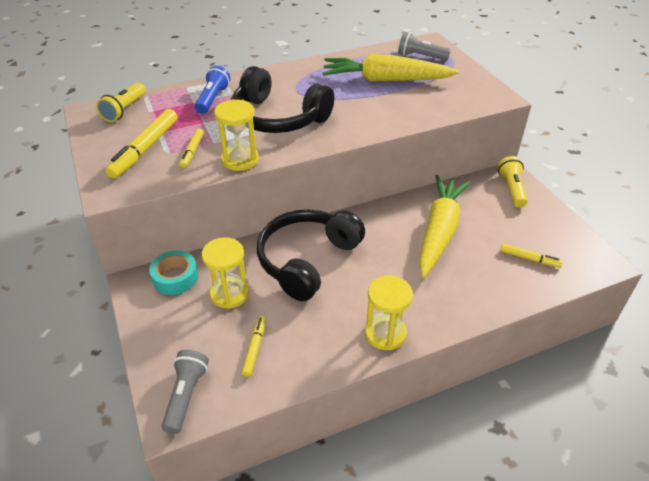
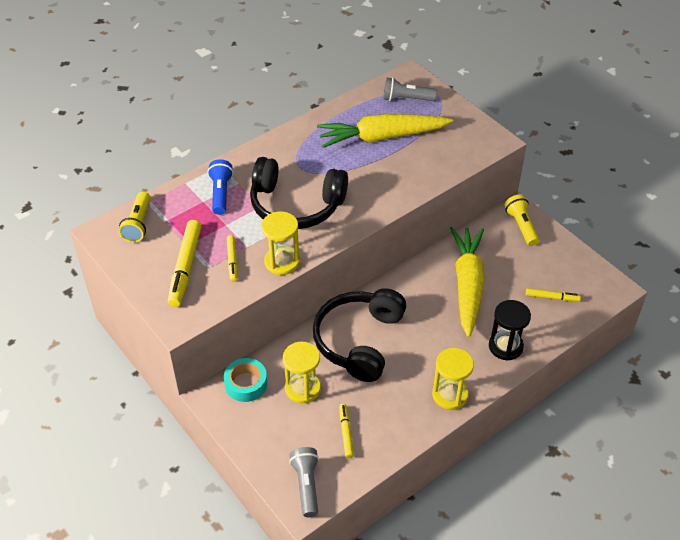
camera: 15 degrees left, 5 degrees up
(464, 297) = (505, 346): none -> black hourglass

